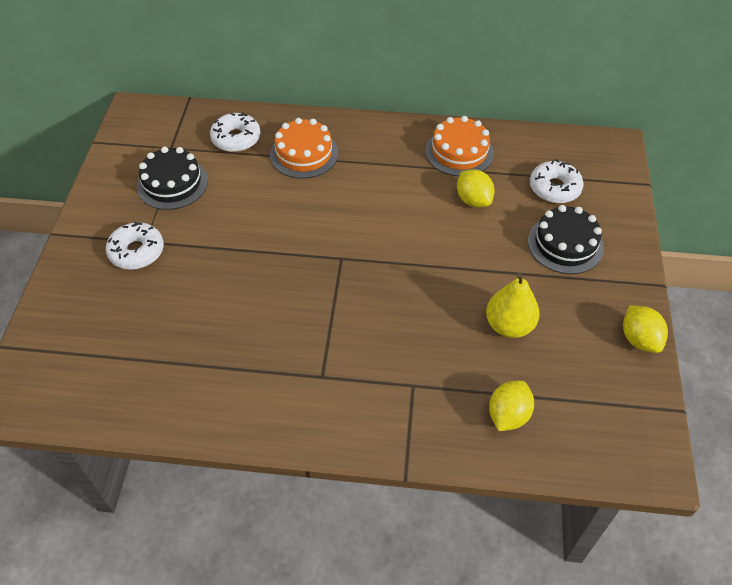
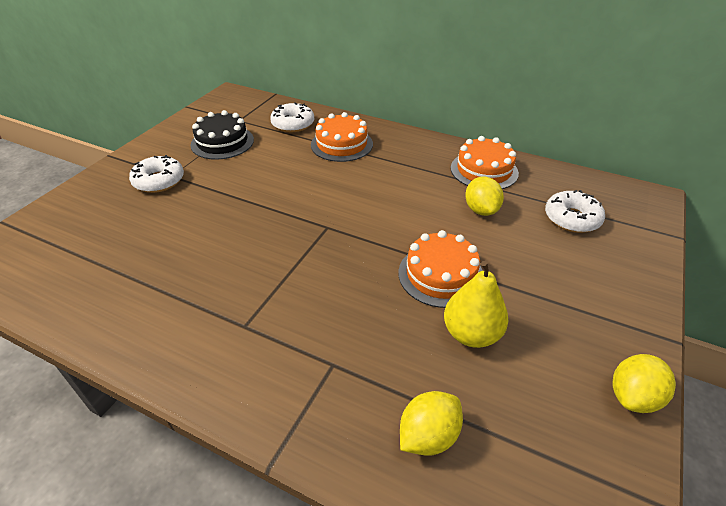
camera: 20 degrees right, 10 degrees down
(464, 279) = (441, 275): none -> orange cake
(565, 244) = (567, 271): black cake -> none
(639, 339) = (633, 396): yellow lemon -> yellow lemon turned 45 degrees clockwise

